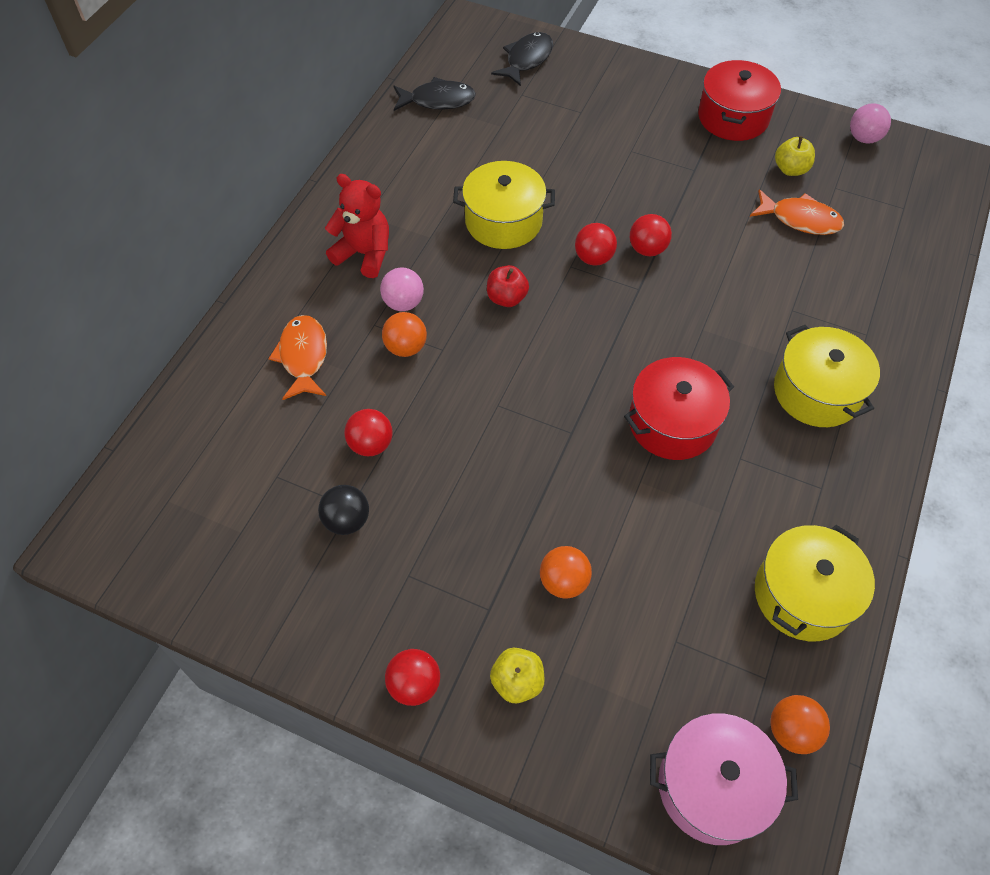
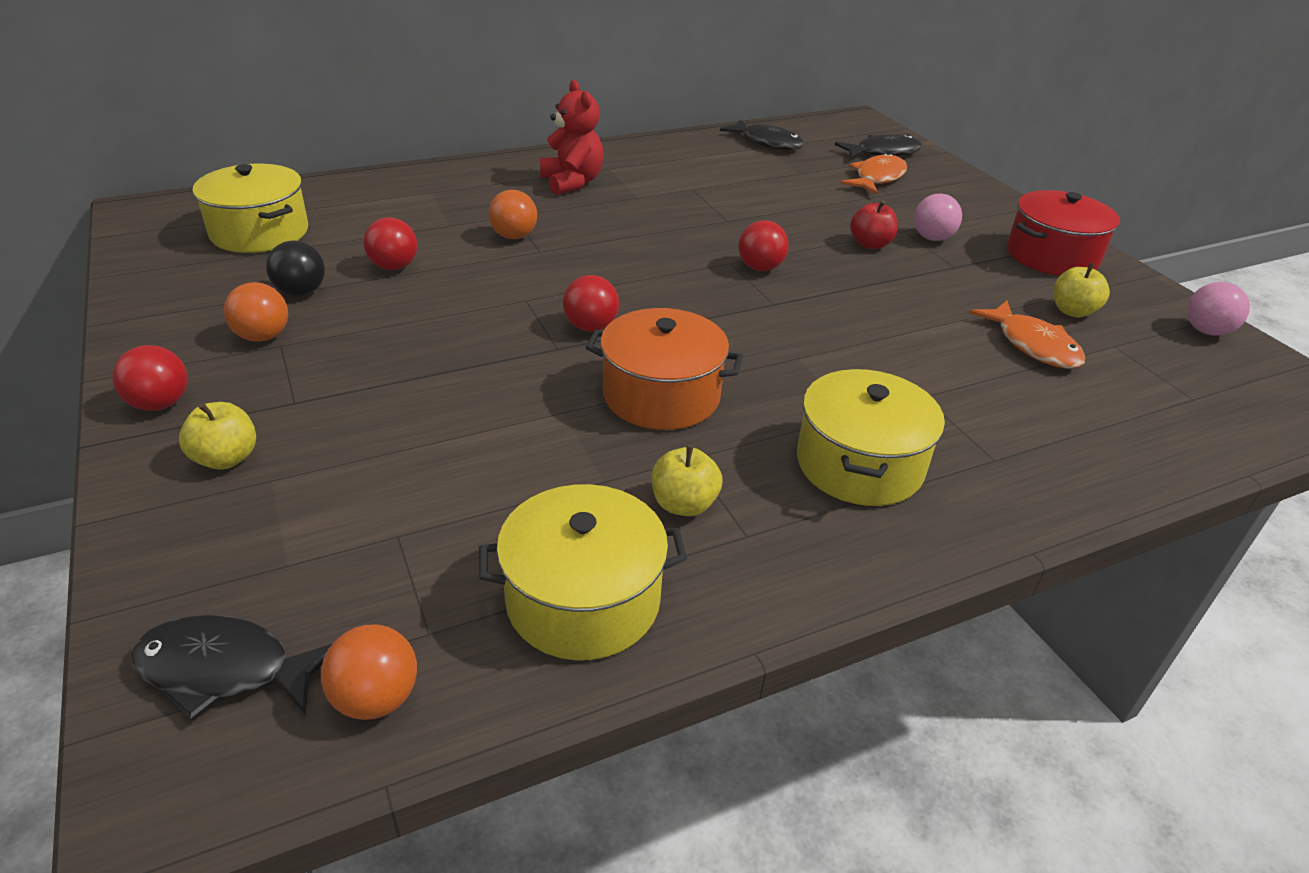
camera: 40 degrees right, 20 degrees down
(303, 357) = (435, 205): orange fish -> orange fish (877, 178)
(403, 303) = (555, 216): pink ball -> pink ball (932, 238)
(503, 221) = (713, 215): yellow pot -> yellow pot (259, 232)
(506, 298) = (642, 252): red apple -> red apple (870, 244)
(563, 582) = (380, 427): orange ball -> orange ball (263, 337)
(647, 249) = (823, 287): red ball -> red ball (590, 327)
(672, 423) = (661, 395): red pot -> orange pot
(712, 786) = (225, 670): pink pot -> black fish
(774, 493) = (684, 504): none -> yellow apple

